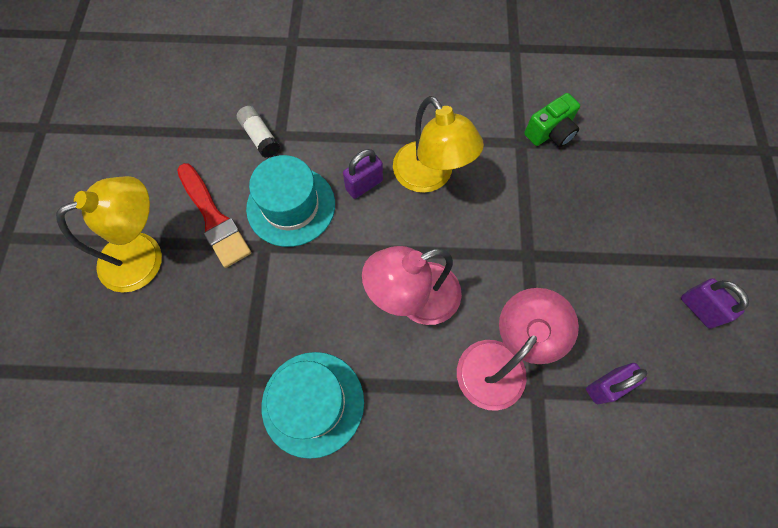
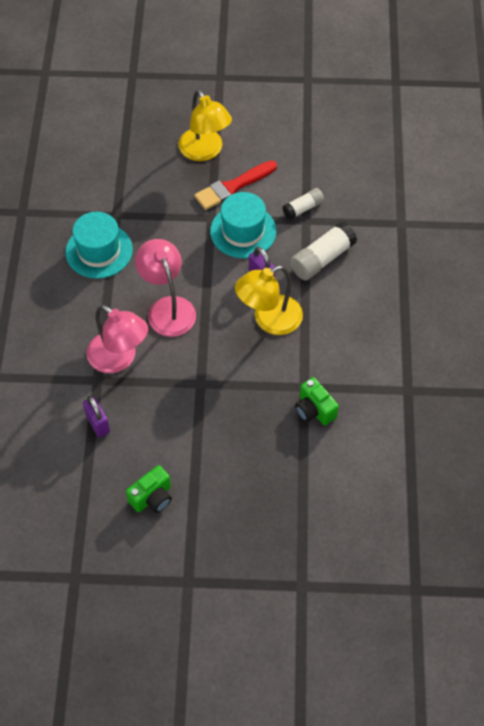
camera: 90 degrees right, 10 degrees down
(339, 119) = (322, 259): none -> white glue stick
(699, 309) = (152, 497): purple padlock -> green camera

